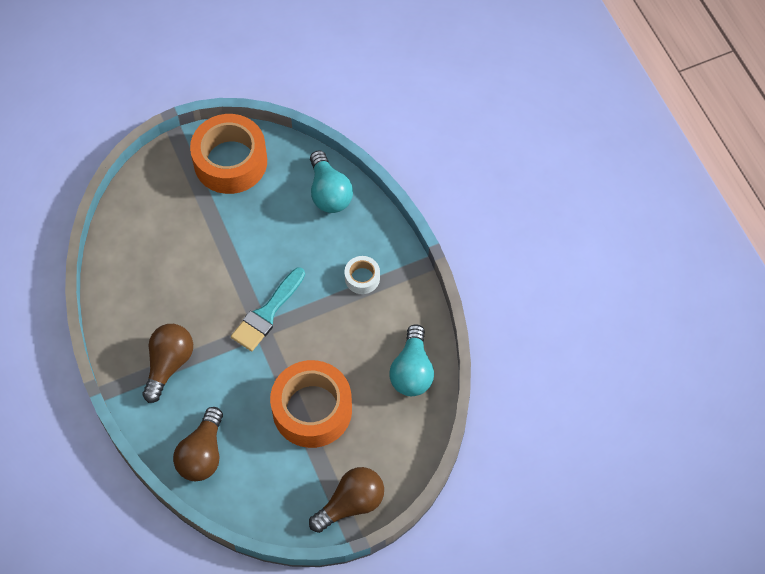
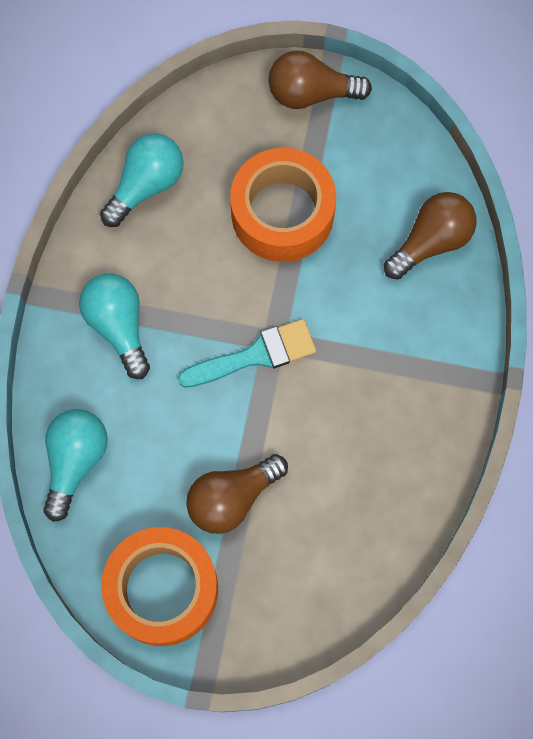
camera: 145 degrees left, 10 degrees up
(169, 364) = (405, 367): brown light bulb -> brown light bulb (232, 498)
(362, 278) = (118, 326): white tape -> turquoise light bulb

